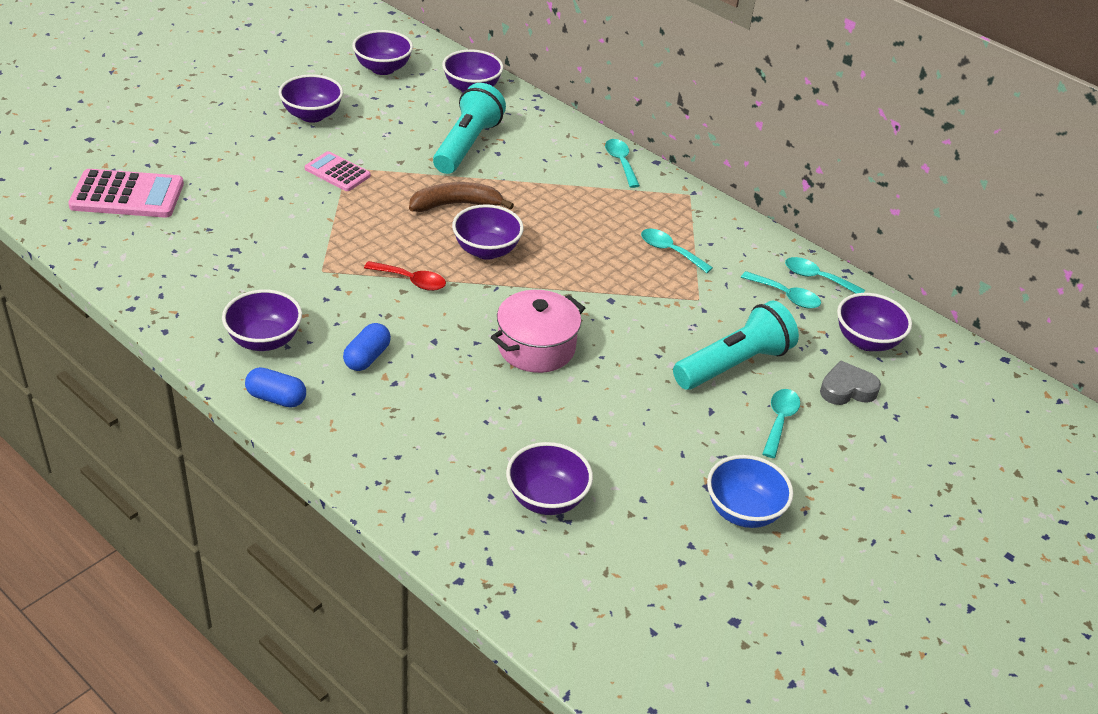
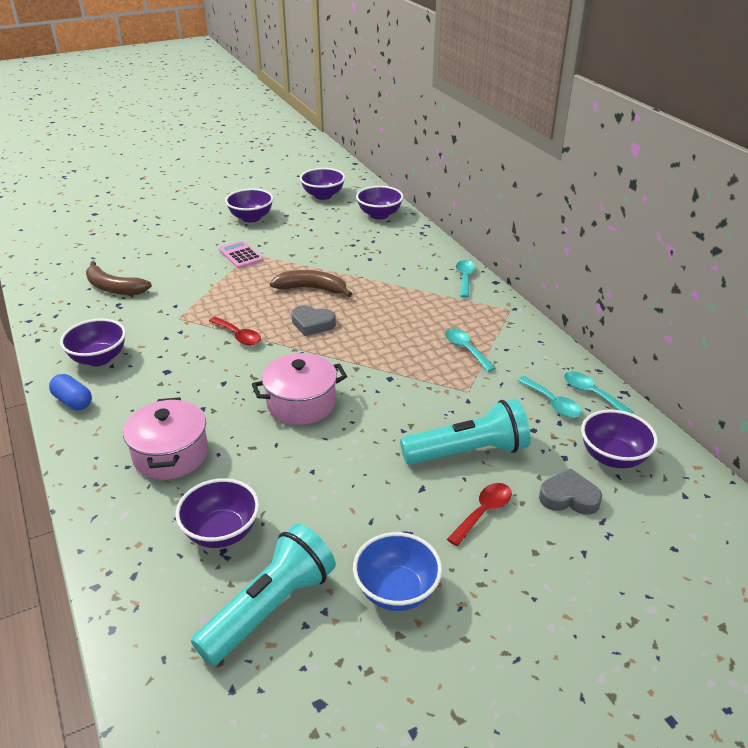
camera: 25 degrees right, 5 degrees down
(127, 195) = (88, 250): pink calculator -> none
(208, 244) = (114, 288): none -> brown banana
(367, 357) = (163, 385): blue capsule -> none
(436, 433) = (171, 454): none -> pink pot
(467, 145) = (349, 250): turquoise flashlight -> turquoise flashlight (269, 607)
(486, 250) = (312, 324): purple bowl -> grey heart
(779, 421) = (483, 512): turquoise spoon -> red spoon

